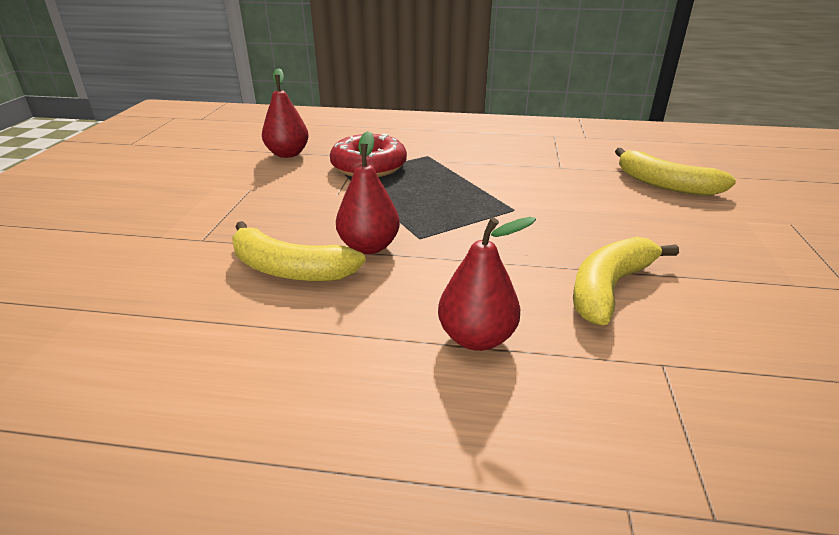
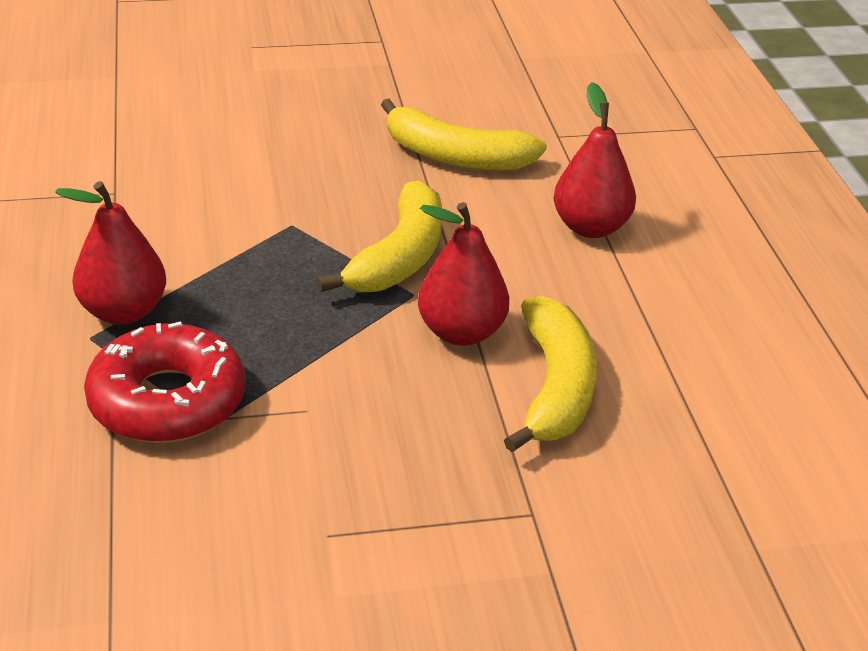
camera: 110 degrees left, 5 degrees up
(288, 154) = (123, 546): red pear -> red pear (123, 311)
(665, 184) = (161, 110): yellow banana -> yellow banana (399, 257)

